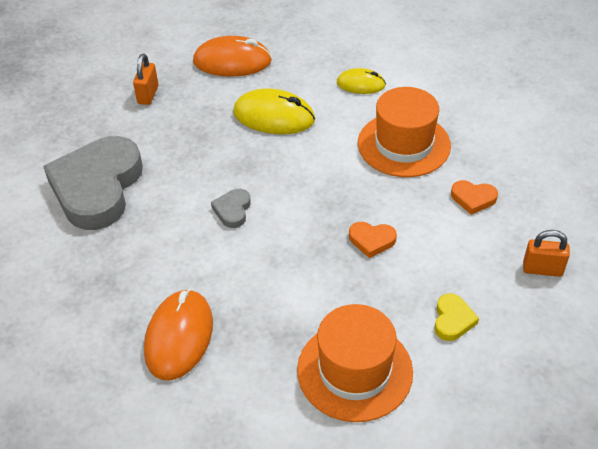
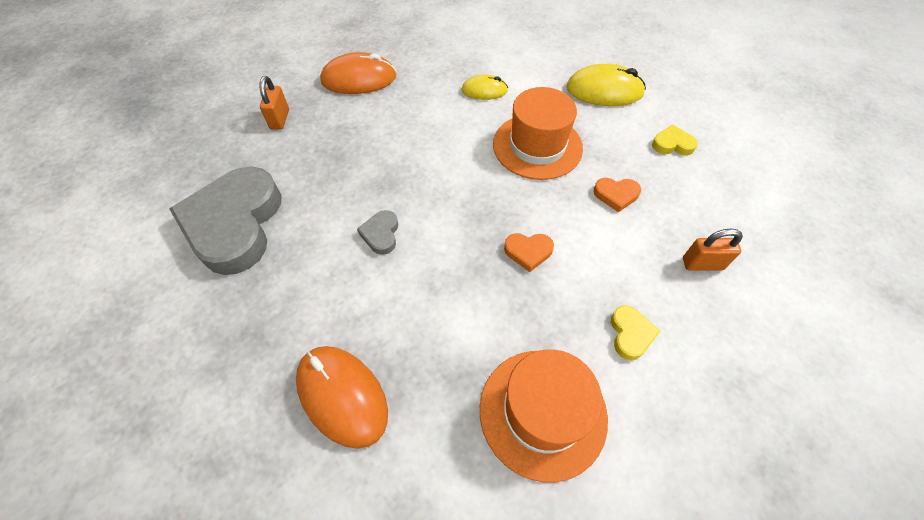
camera: 10 degrees left, 10 degrees up
(179, 337) = (342, 396): orange mouse -> orange mouse turned 45 degrees counterclockwise
(274, 116) = (407, 130): yellow mouse -> yellow mouse (604, 90)
(547, 156) = (672, 144): none -> yellow heart

